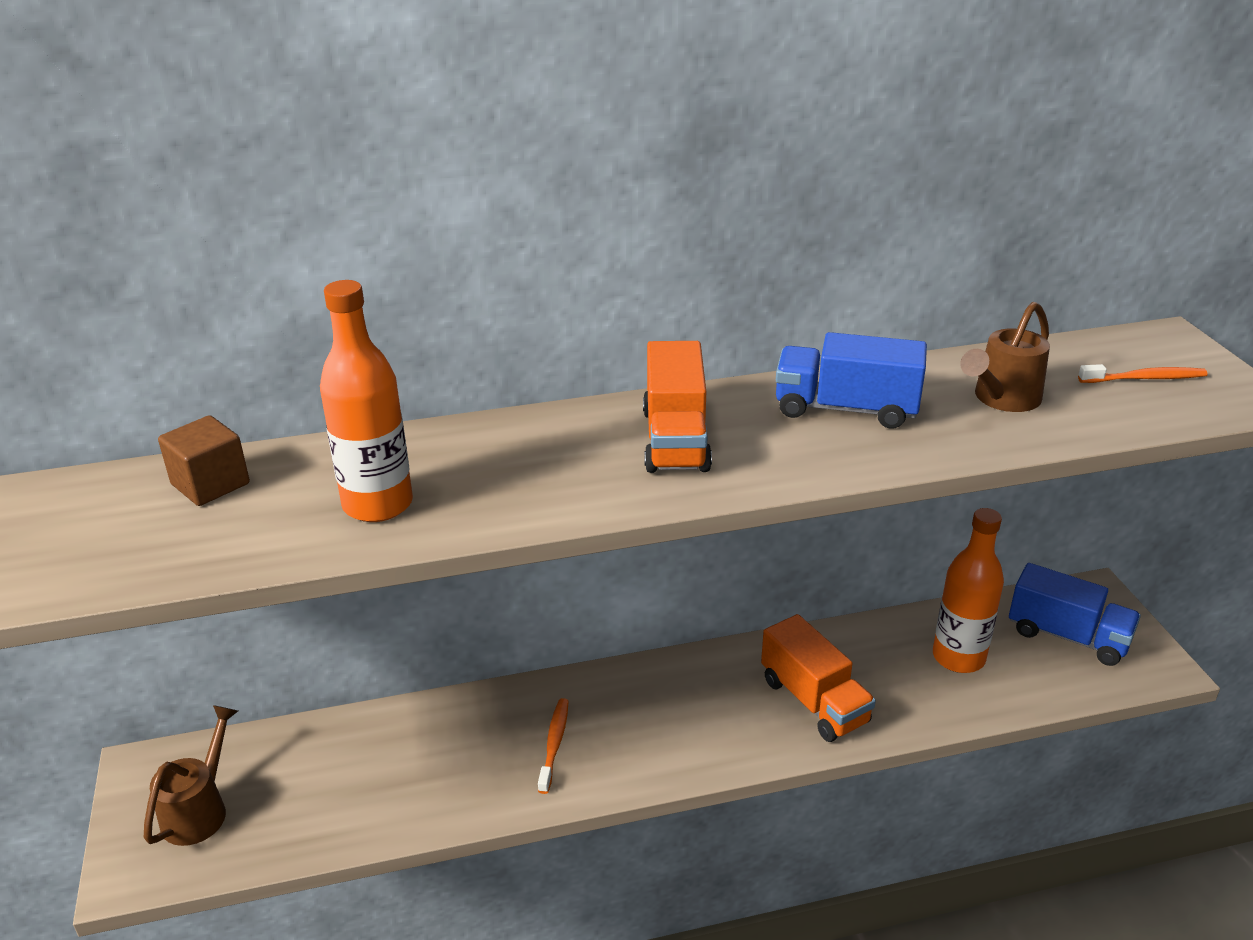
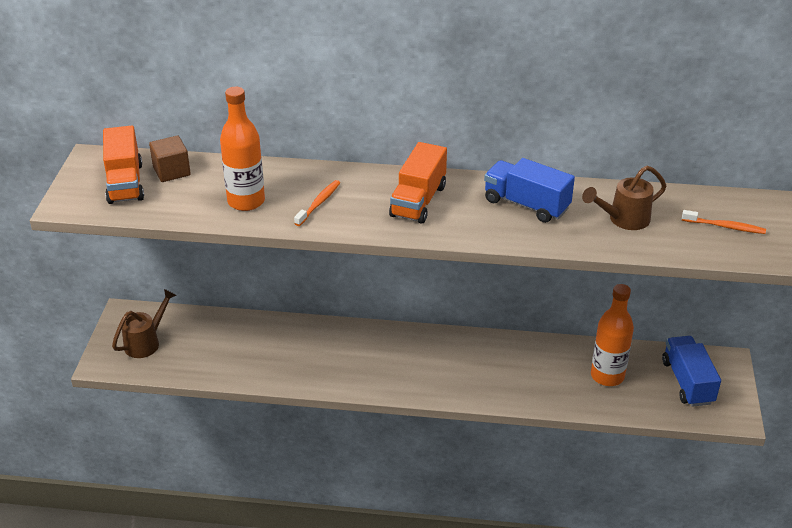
camera: 20 degrees right, 5 degrees up
(554, 744) = (341, 359): orange toothbrush -> orange toothbrush (319, 203)
(814, 701) = (502, 376): orange truck -> orange truck (125, 183)
(1067, 636) = (687, 382): blue truck -> blue truck turned 150 degrees counterclockwise

